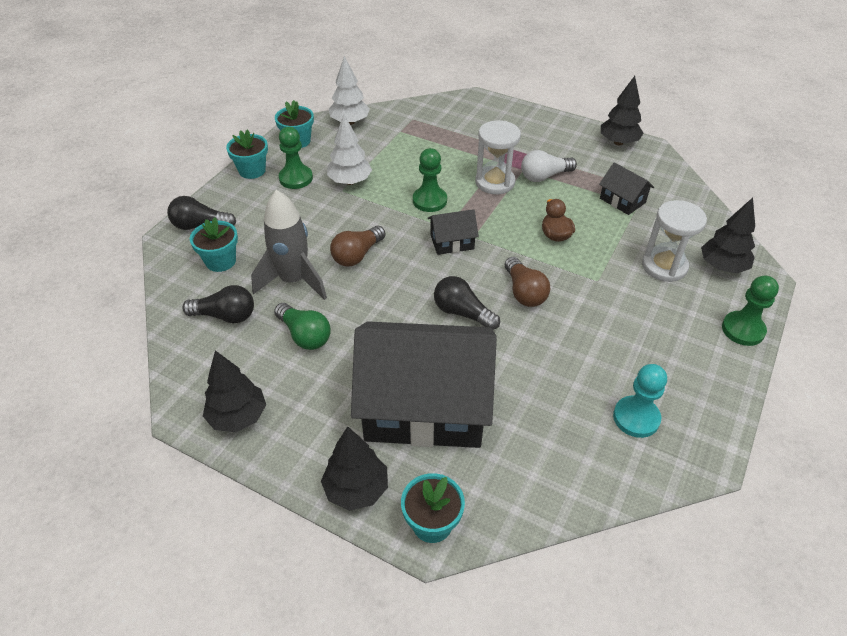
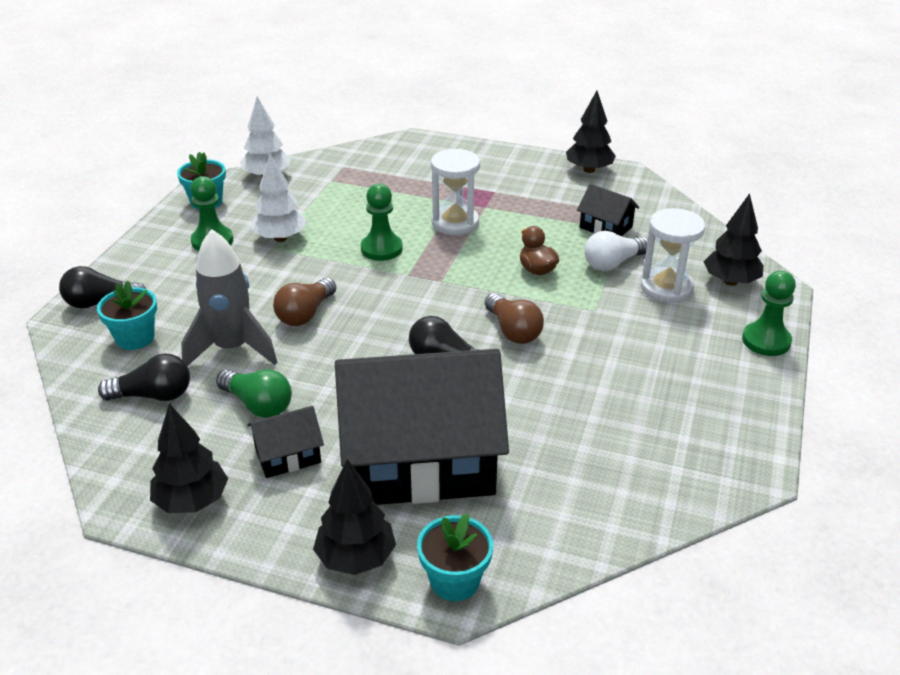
camera: 10 degrees left, 10 degrees down
(252, 170) = (155, 238): turquoise flower pot -> none
(452, 242) = (417, 288): black house -> black house (288, 455)
(544, 176) = (511, 211): white light bulb -> white light bulb (613, 263)
(636, 418) = (667, 442): turquoise pawn -> none

